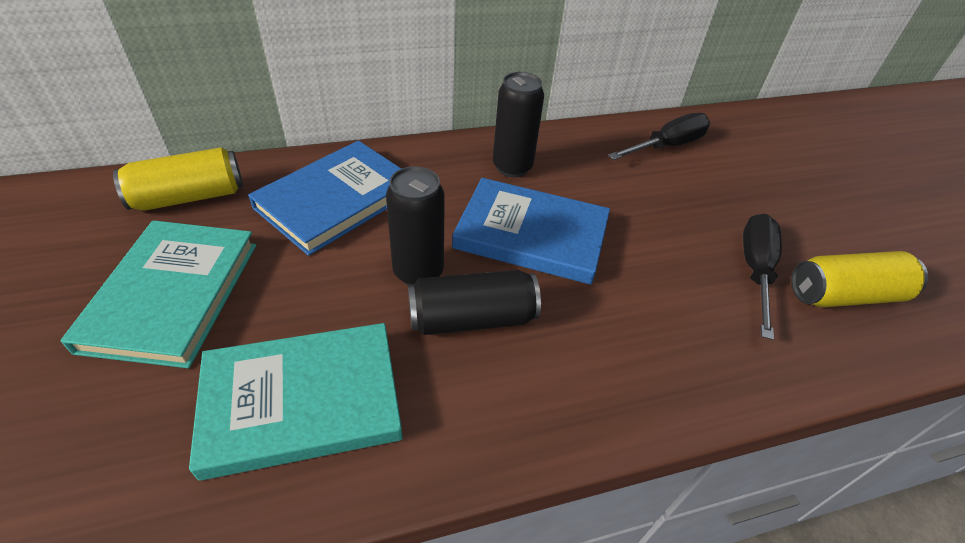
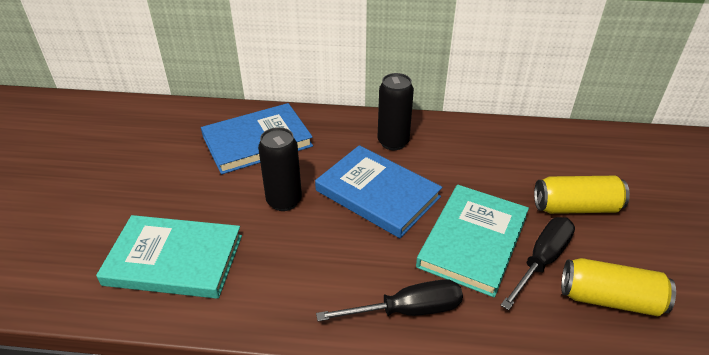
camera: 25 degrees right, 5 degrees down
(172, 295) = (133, 180): turquoise book -> turquoise book (472, 241)
(189, 197) = (170, 122): yellow can -> yellow can (576, 207)
(472, 318) = (302, 239): black can -> none
(667, 146) = (533, 149): black screwdriver -> black screwdriver (407, 310)

